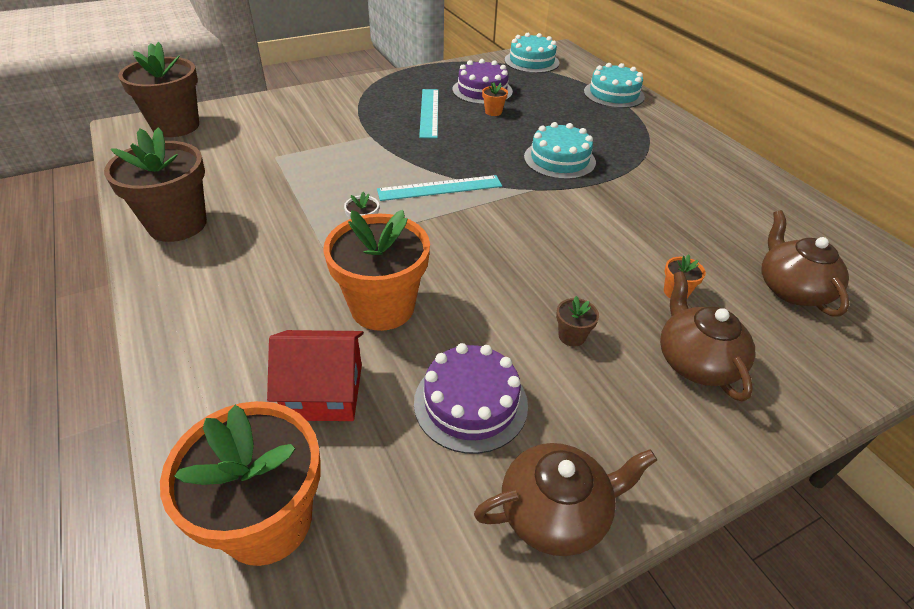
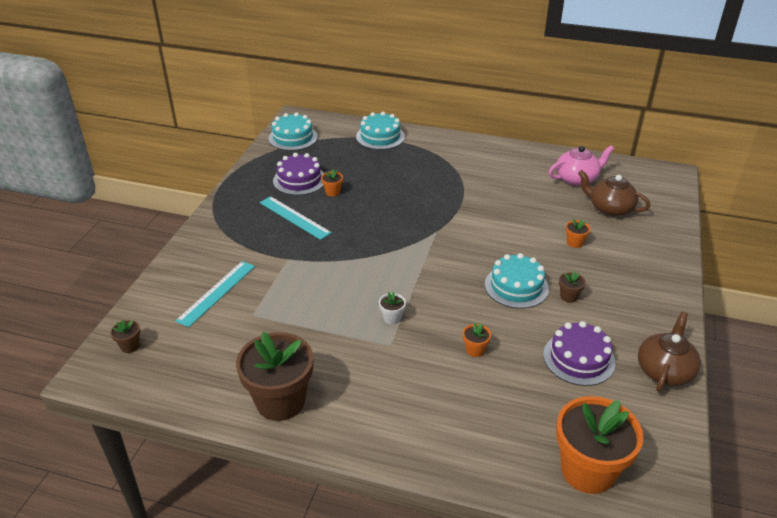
camera: 45 degrees left, 5 degrees down
(176, 126) = (130, 346): brown flower pot -> brown flower pot, size x0.41
(324, 392) = (519, 407): red house -> none
(382, 307) = (475, 350): orange flower pot -> orange flower pot, size x0.41
(440, 188) = (389, 264): turquoise ruler -> turquoise ruler (216, 293)
(559, 159) = (420, 202): turquoise cake -> turquoise cake (516, 286)
(695, 361) = (623, 270): brown teapot -> none
(793, 236) = (577, 178): none -> pink teapot

